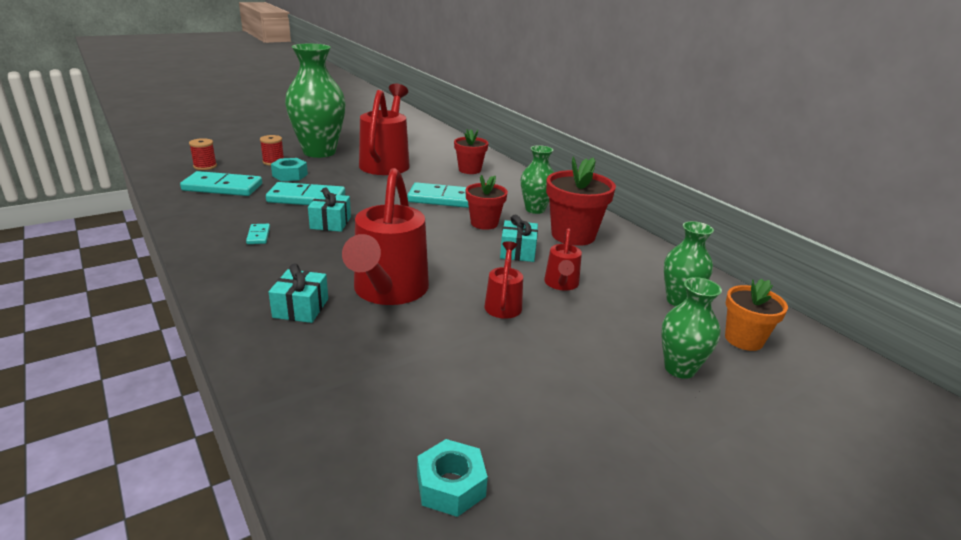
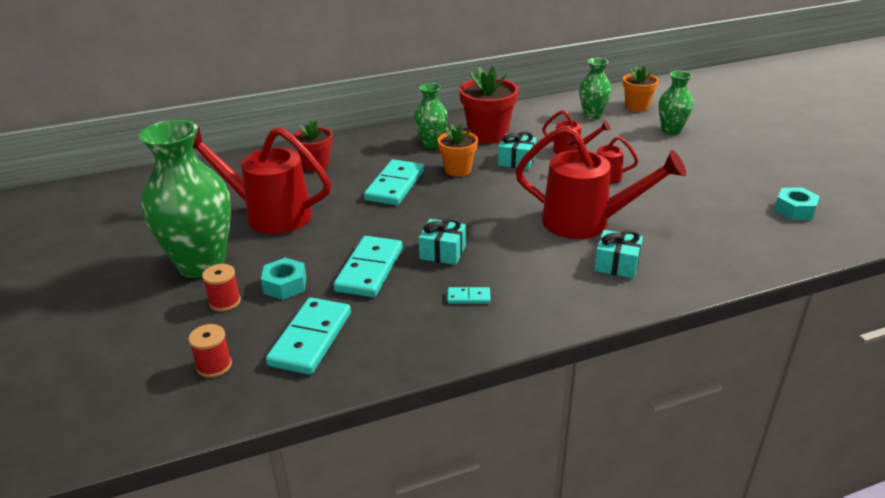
camera: 75 degrees left, 5 degrees up
(484, 223) = (458, 170): red flower pot -> orange flower pot

